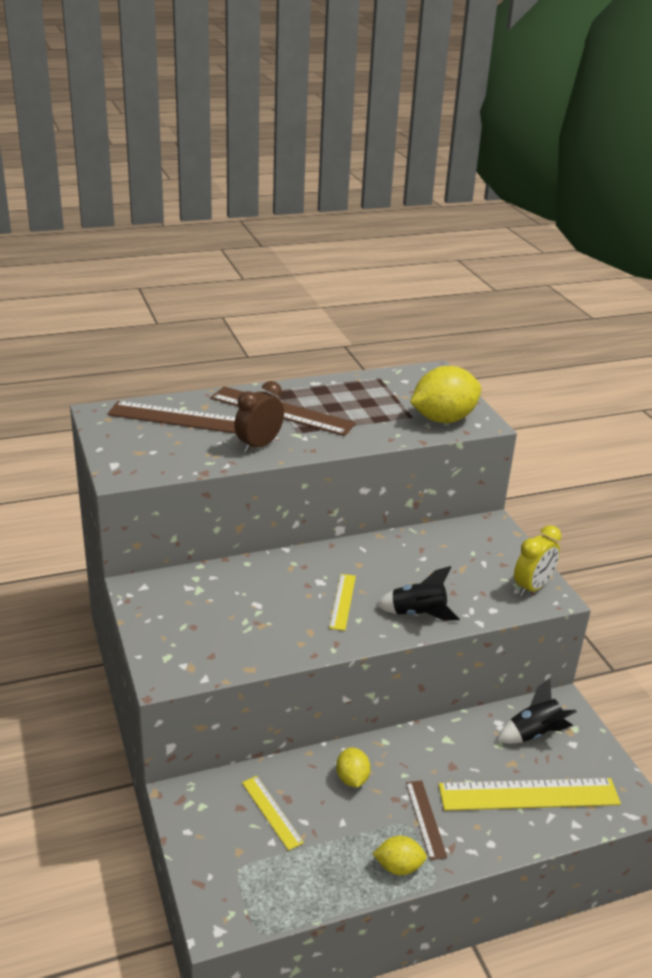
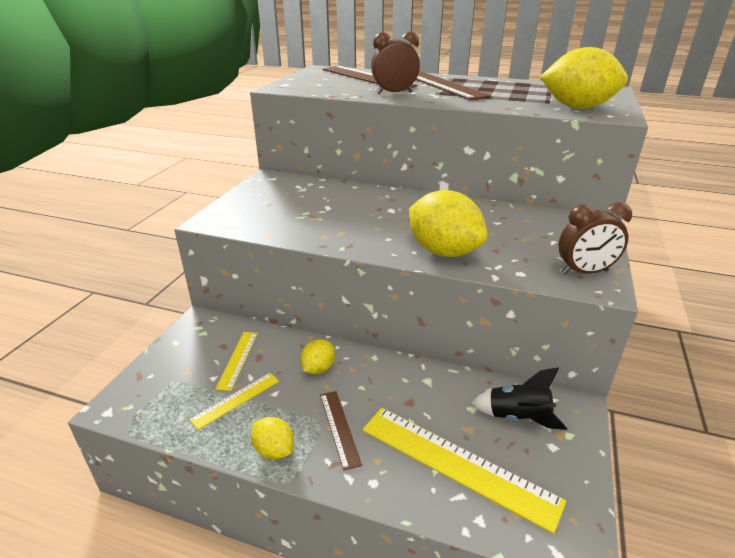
camera: 40 degrees right, 0 degrees up
(342, 601) = (391, 225): yellow ruler -> yellow ruler (236, 399)
(418, 614) = (443, 252): black rocket -> yellow lemon
(425, 819) = (339, 428): brown ruler -> brown ruler turned 45 degrees counterclockwise
(532, 587) = (584, 272): yellow clock -> brown clock

